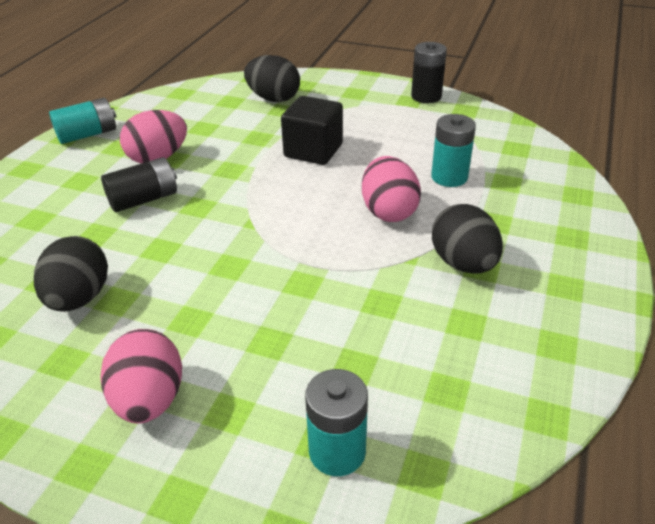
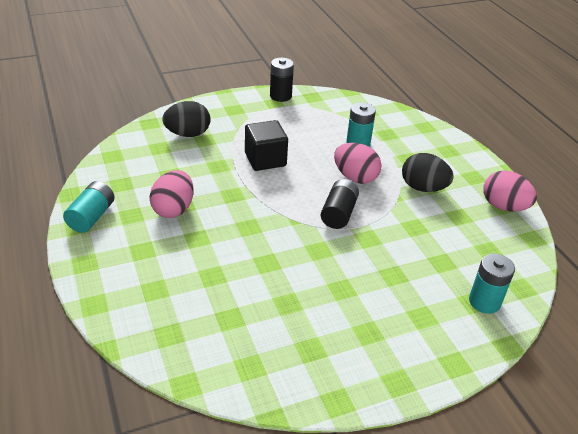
camera: 45 degrees left, 0 degrees up
(79, 298) = (265, 315): black egg -> none
(144, 199) = (209, 240): black battery -> black battery (338, 213)
(149, 400) = (382, 336): pink egg -> pink egg (503, 207)

